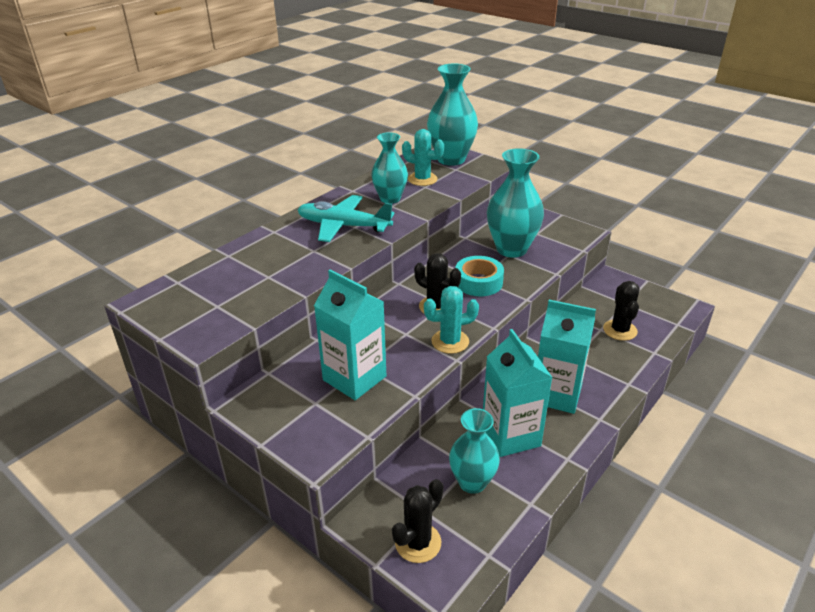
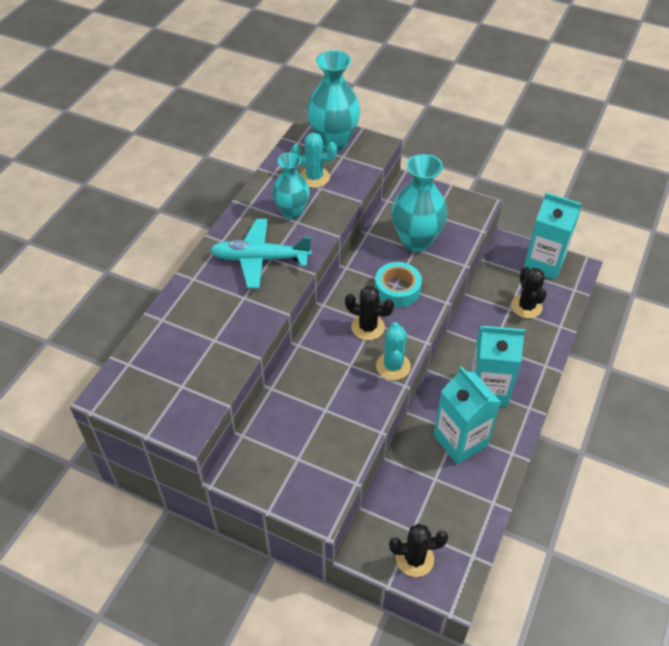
camera: 15 degrees left, 15 degrees up
(354, 378) = (322, 425): turquoise carton -> turquoise carton (544, 263)
(418, 542) = (414, 559): black cactus -> black cactus turned 60 degrees clockwise
(450, 341) = (393, 366): turquoise cactus -> turquoise cactus turned 60 degrees counterclockwise
(472, 482) = (441, 493): turquoise vase -> none

